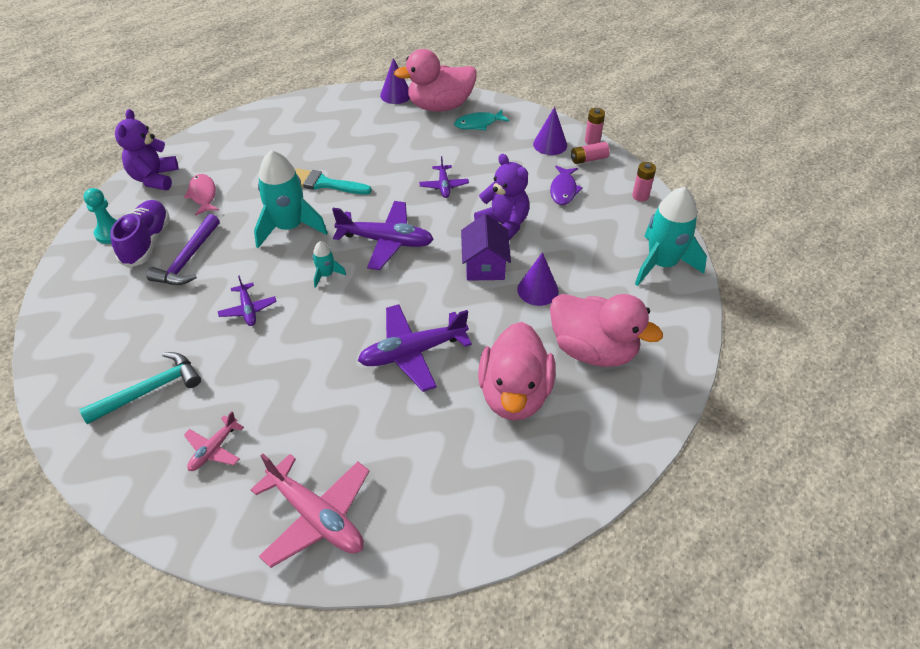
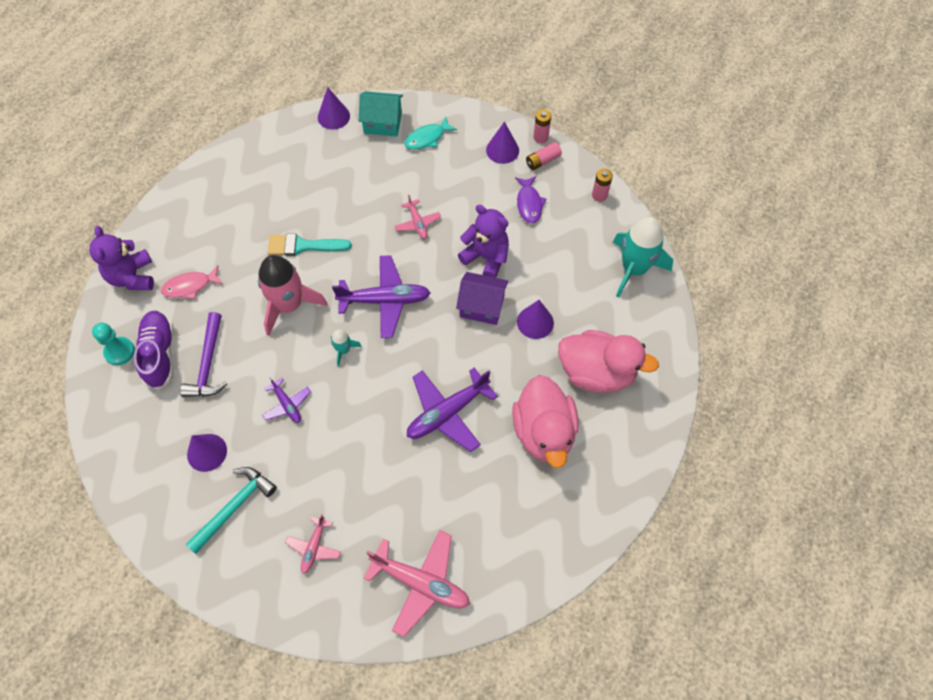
camera: 15 degrees left, 15 degrees up
(147, 334) = (207, 452): none -> purple cone
(203, 195) = (190, 286): pink fish -> pink fish turned 75 degrees counterclockwise
(289, 227) = (289, 305): turquoise rocket -> pink rocket
(440, 106) = (383, 123): pink duck -> turquoise house
(444, 186) = (417, 223): purple plane -> pink plane
(485, 265) = (482, 306): purple house -> purple house turned 60 degrees counterclockwise

